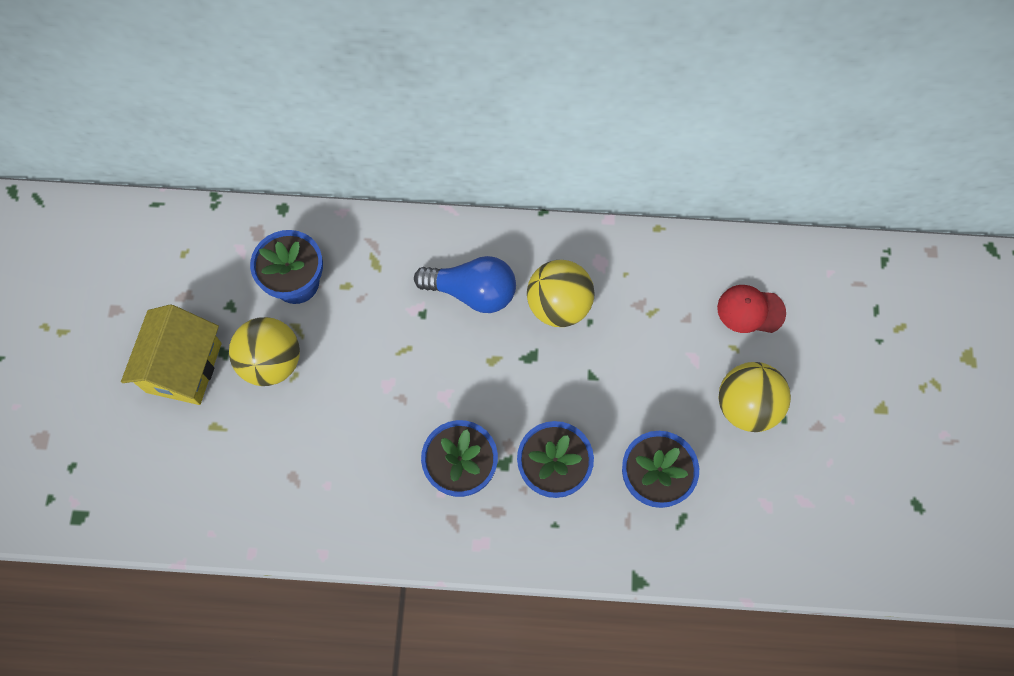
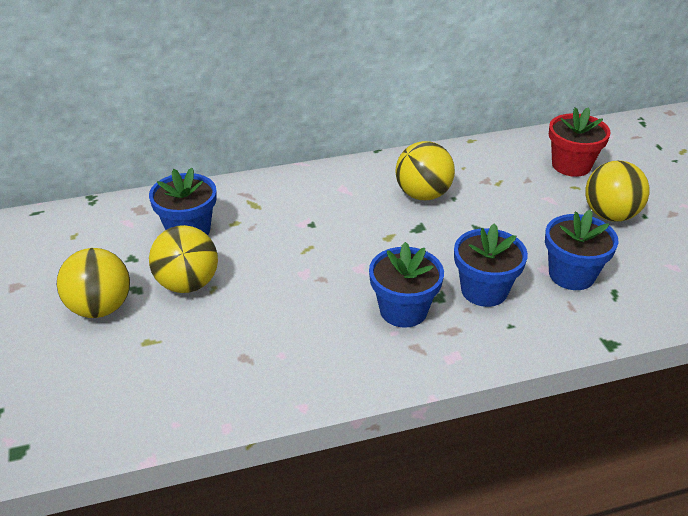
camera: 20 degrees left, 30 degrees down
(184, 367) = (100, 308): yellow house -> yellow ball
(472, 292) = (347, 202): blue light bulb -> none
(750, 310) = (571, 165): red cap -> red flower pot

